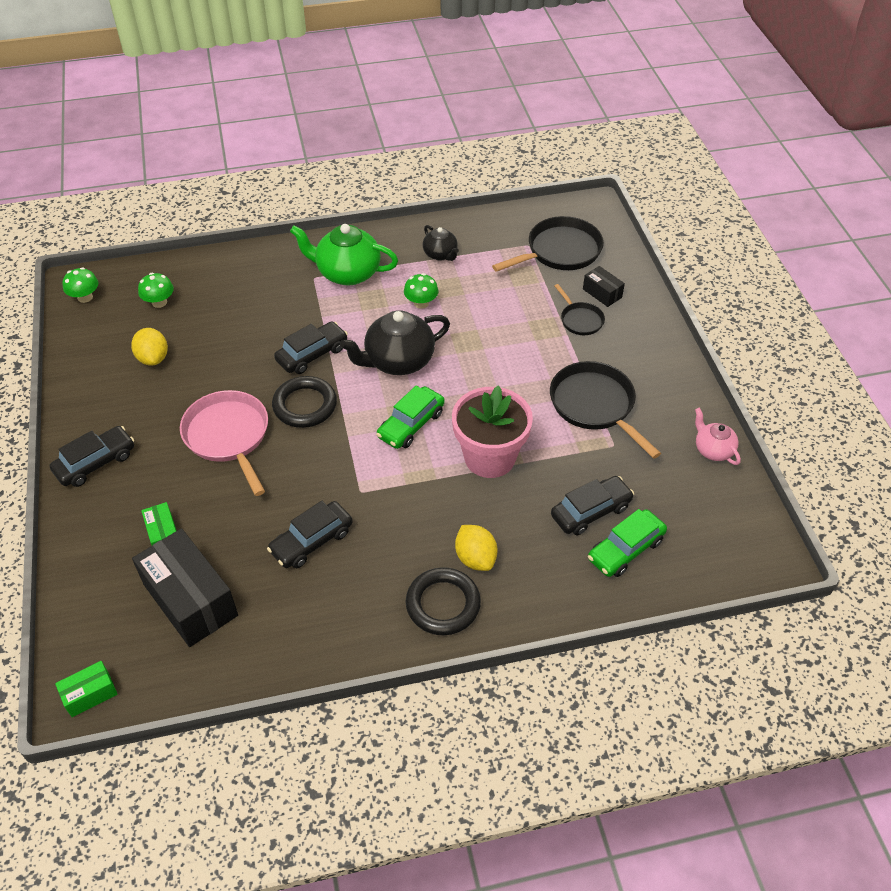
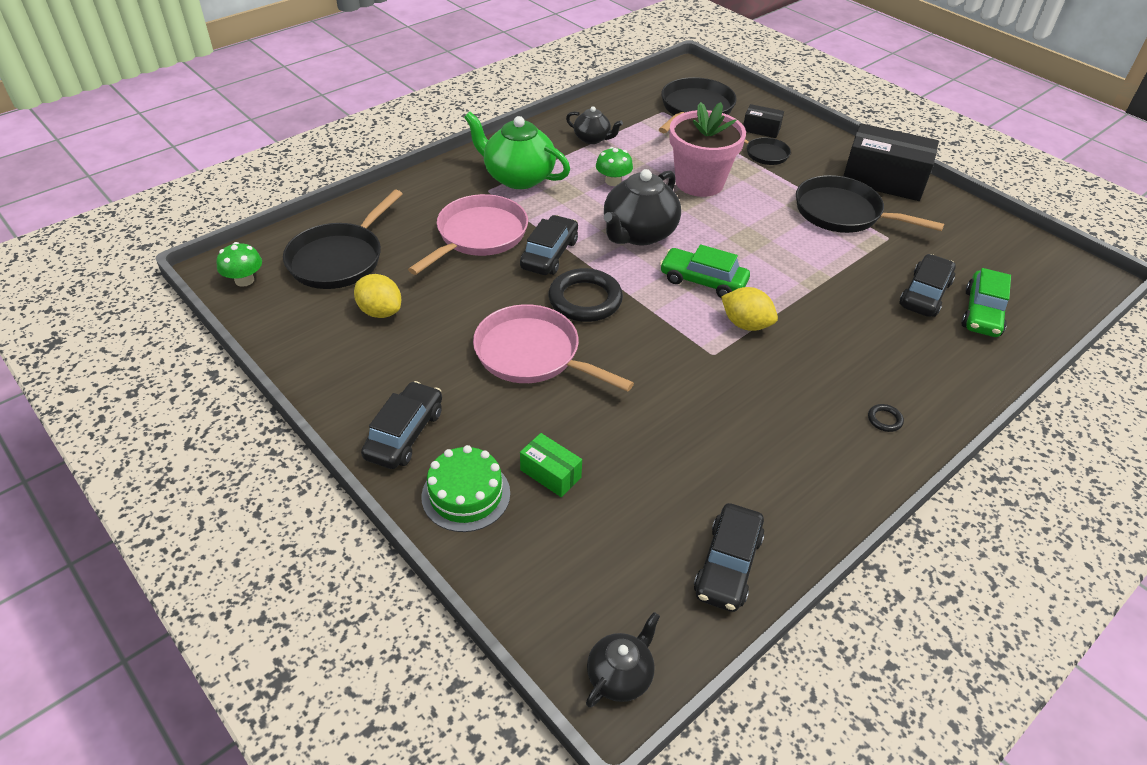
camera: 30 degrees left, 5 degrees down
(90, 694) = (620, 675): green box -> black teapot
(98, 525) = (466, 495): none -> green cake
(159, 302) = (339, 259): green mushroom -> black pan
(190, 600) = (640, 524): black box -> black box (883, 180)
(273, 318) = (478, 236): none -> pink pan
(312, 541) = (710, 416): black car -> black car (728, 565)
(347, 273) = (518, 177): green teapot -> green teapot turned 45 degrees clockwise
(411, 424) = (703, 281): green car -> green car turned 105 degrees clockwise
(443, 604) = (884, 420): black ring -> black ring, size x0.42
(475, 558) = (872, 369): yellow lemon -> yellow lemon (746, 324)
(489, 457) = (799, 283): pink flower pot -> pink flower pot (699, 182)
(713, 450) = (965, 215): pink teapot -> none

